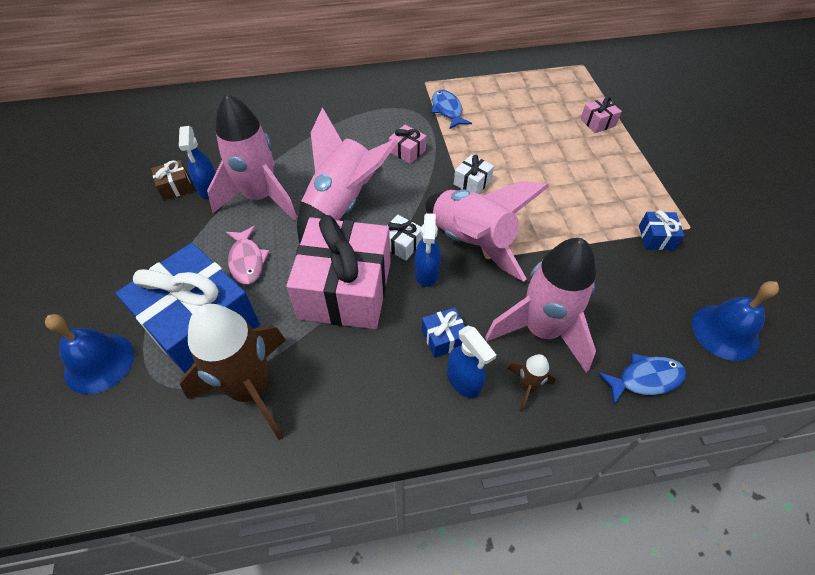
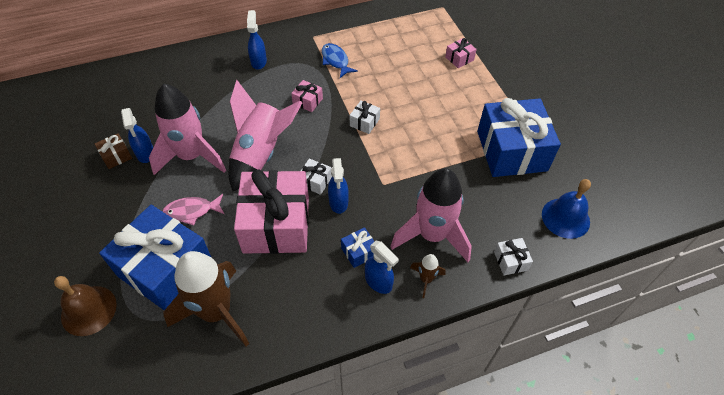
camera: 10 degrees left, 0 degrees up
(99, 363) = (88, 310): blue bell -> brown bell
(247, 261) = (192, 211): pink fish -> pink fish turned 105 degrees clockwise
(358, 102) = (258, 61): none -> blue spray bottle
(472, 242) = (370, 173): pink rocket -> none
(645, 379) = (510, 261): blue fish -> white gift
(656, 237) = (511, 151): blue gift -> blue gift, size x2.48

